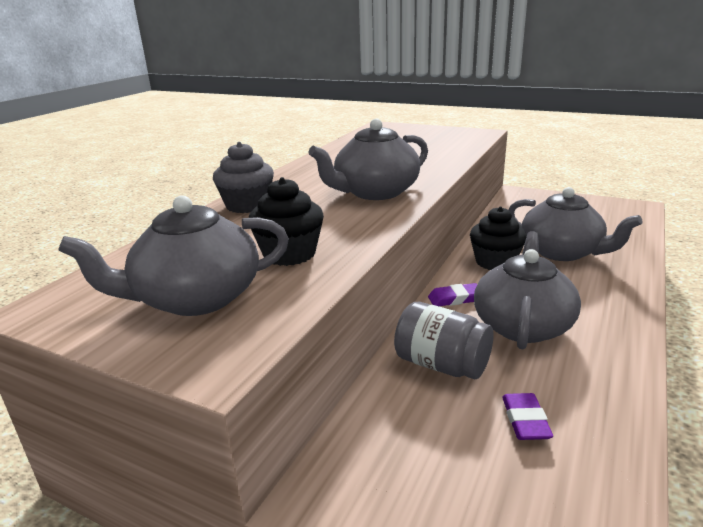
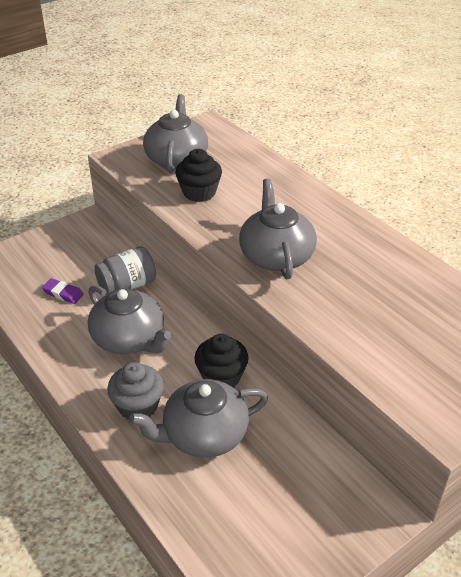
camera: 115 degrees right, 15 degrees up
(247, 205) = (298, 194): grey cupcake -> grey cupcake (138, 406)
(455, 299) = (187, 324): purple eraser -> none

